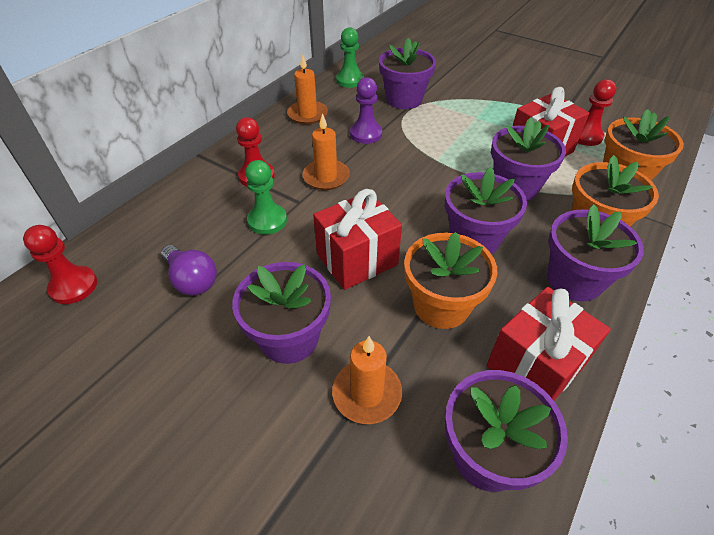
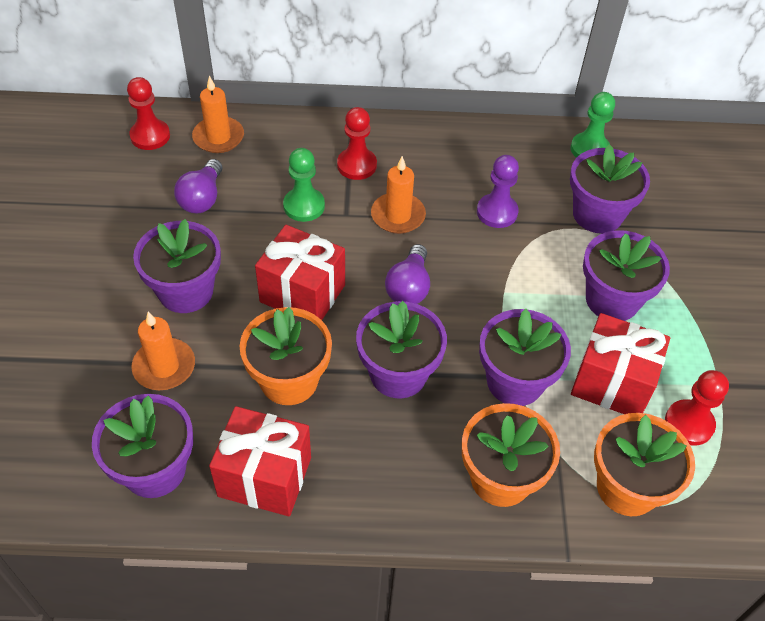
camera: 55 degrees right, 5 degrees up
(307, 114) = (488, 149): orange candle -> orange candle (218, 137)
(398, 200) = (409, 287): none -> purple light bulb
(574, 280) = (399, 480): purple flower pot -> purple flower pot (612, 300)

